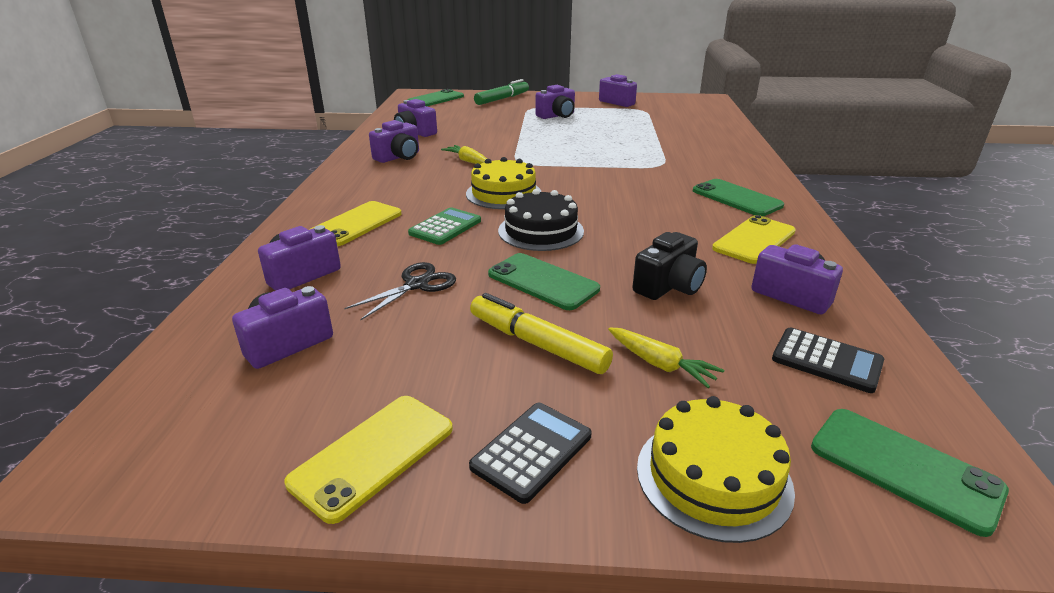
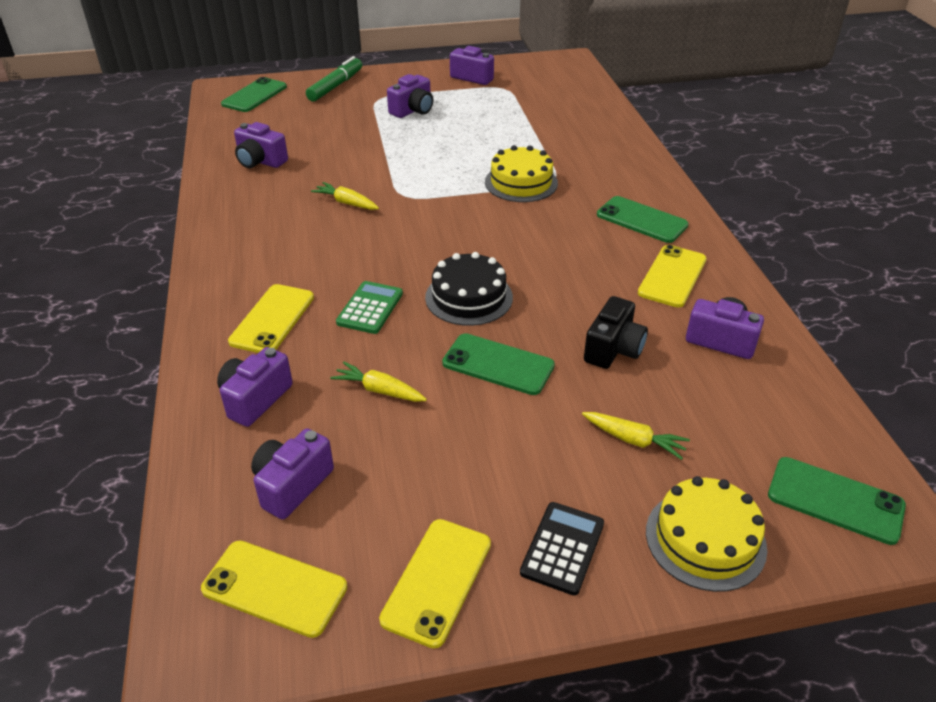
camera: 15 degrees left, 10 degrees up
(205, 427) = (274, 588): none -> yellow phone
(399, 157) = (263, 207): purple camera -> none
(417, 284) = (379, 390): black scissors -> yellow carrot
(503, 193) = (408, 248): yellow cake -> yellow cake (521, 182)
(537, 344) = (523, 439): yellow marker -> none
(826, 361) = (763, 409): black calculator -> none

